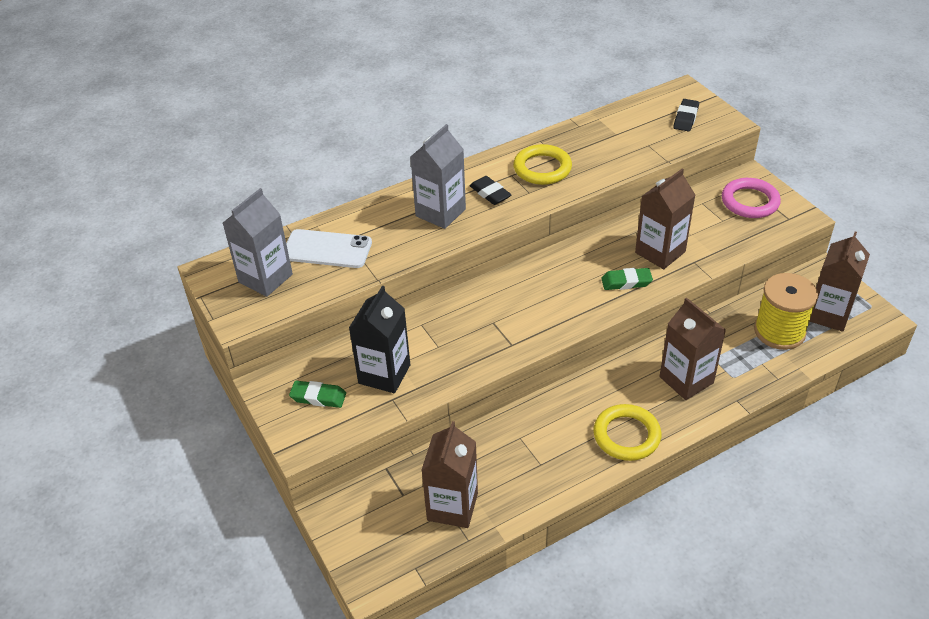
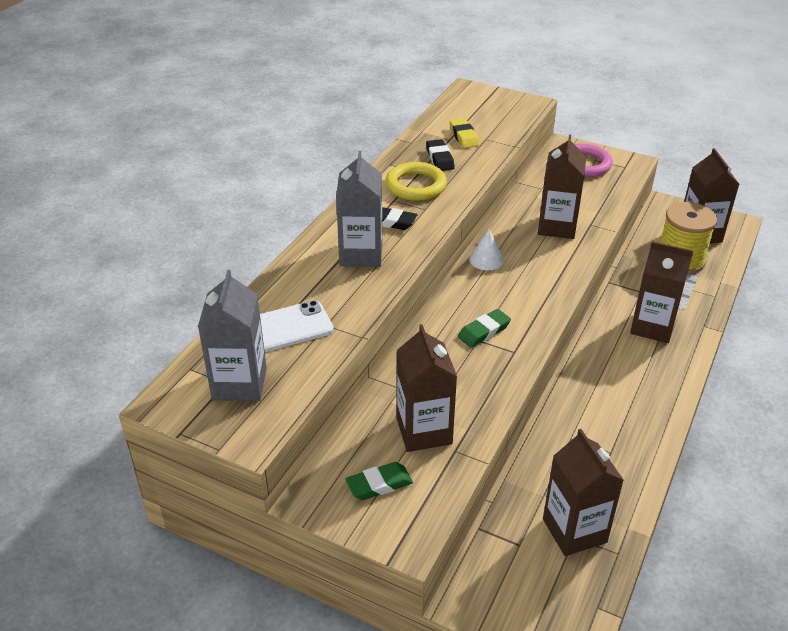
camera: 35 degrees left, 5 degrees down
(384, 374) = (424, 431): black carton -> brown carton
(567, 257) = (486, 259): none -> white cone
(626, 282) = (555, 260): green eraser -> green eraser (484, 331)
(626, 435) = (653, 393): yellow ring -> none
(630, 136) = (463, 136): none -> yellow eraser
(685, 118) = (493, 109): black eraser -> black eraser (439, 158)

